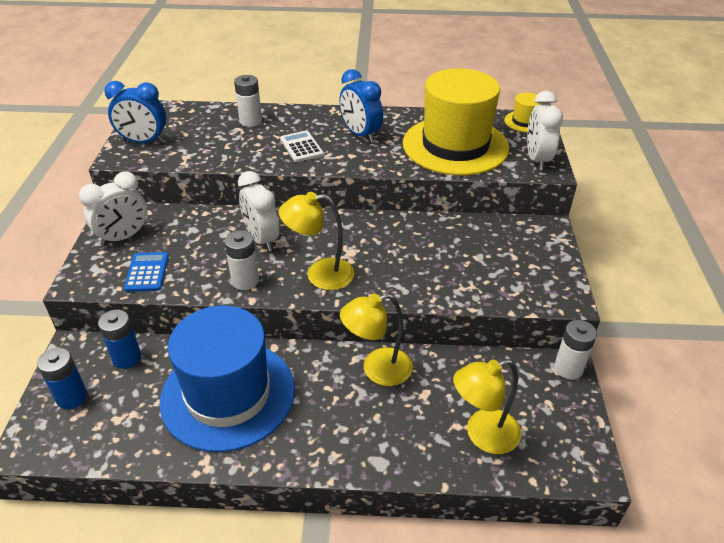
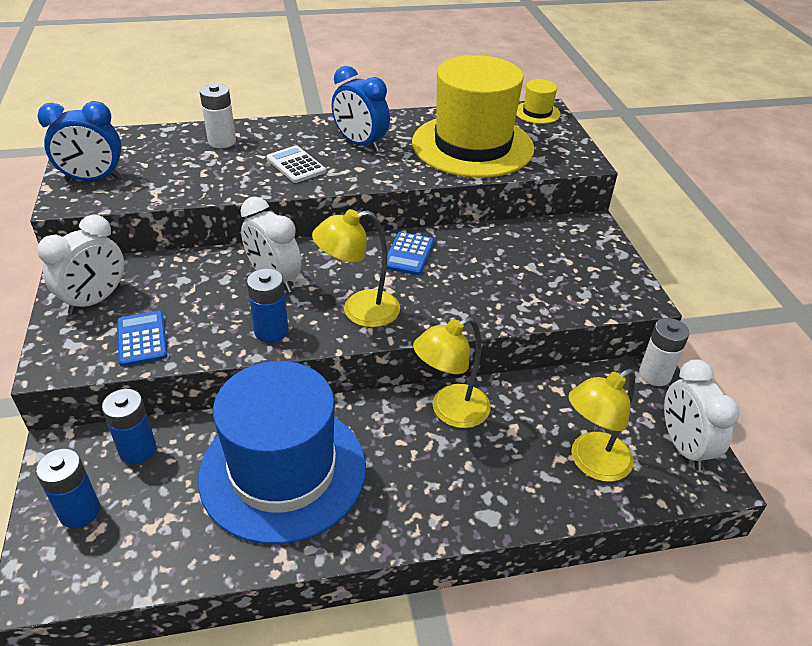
camera: 15 degrees left, 0 degrees up
(245, 281) = (271, 331): white battery -> blue battery
(377, 232) = (408, 254): none -> blue calculator
(537, 159) = (566, 151): white clock -> white clock (683, 446)

